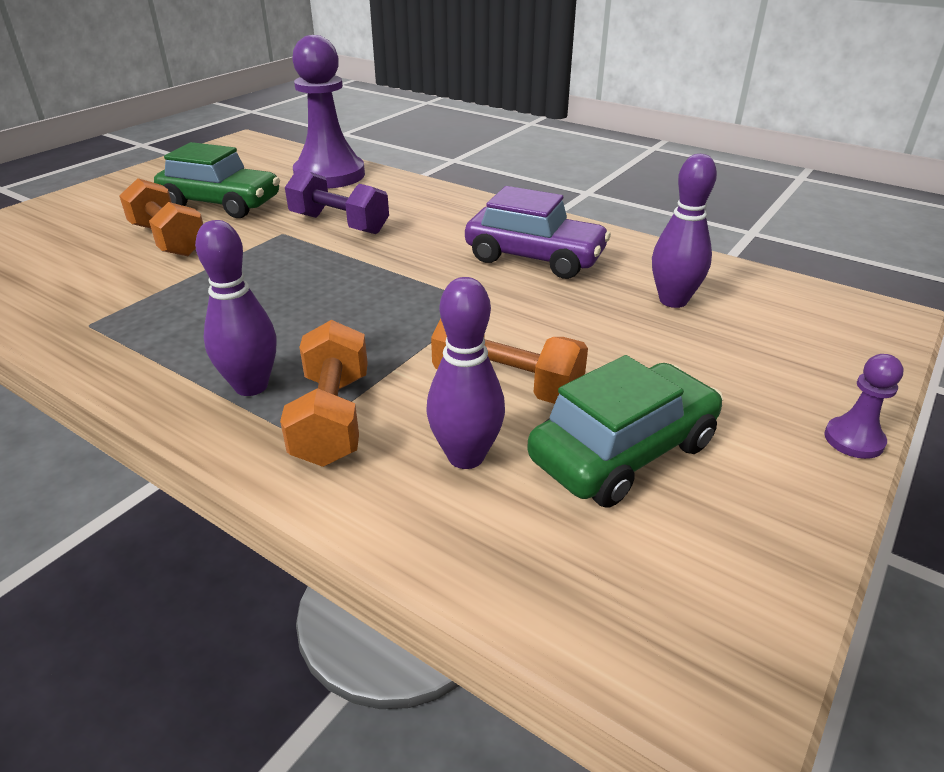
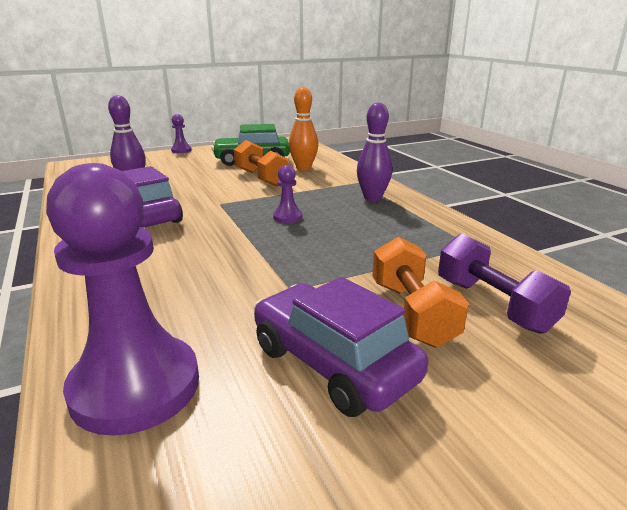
camera: 150 degrees left, 10 degrees down
(222, 204) = (333, 363): green car -> purple car
(332, 418) = (342, 183): orange dumbbell -> none
(339, 224) = (230, 283): purple dumbbell -> purple dumbbell (493, 305)
(359, 304) = (287, 217): none -> purple pawn
(466, 456) = (303, 168): purple bowling pin -> orange bowling pin

